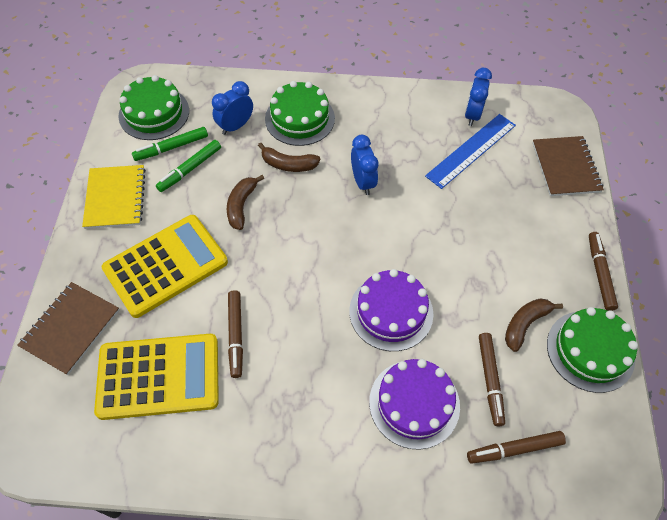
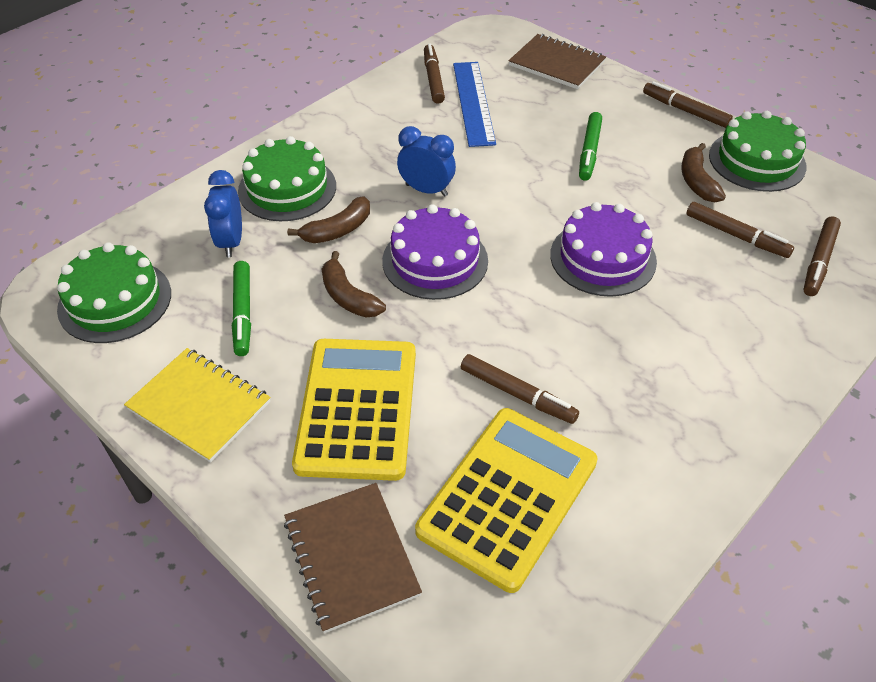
camera: 50 degrees left, 10 degrees down
(171, 147) = (189, 312): green marker -> green marker (589, 151)
(414, 403) = (720, 299): purple cake -> purple cake (435, 261)
(472, 115) = (433, 79): blue clock -> brown marker

